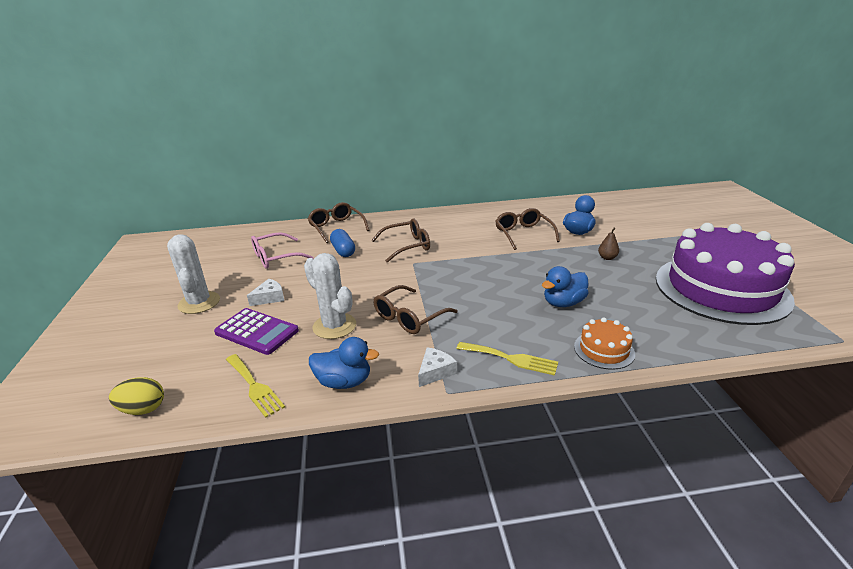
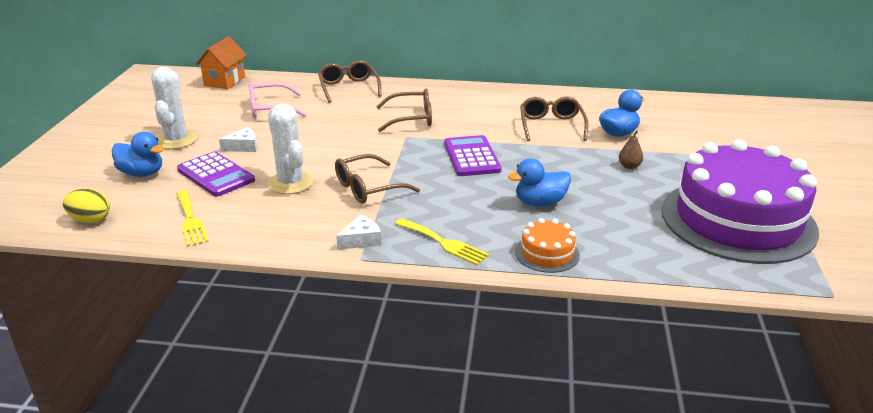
camera: 15 degrees right, 0 degrees up
(220, 238) = (225, 81): none -> orange house
(343, 251) = (341, 113): blue capsule -> none
(344, 382) = (271, 232): blue duck -> blue duck (142, 173)
(479, 271) = (471, 157): none -> purple calculator

